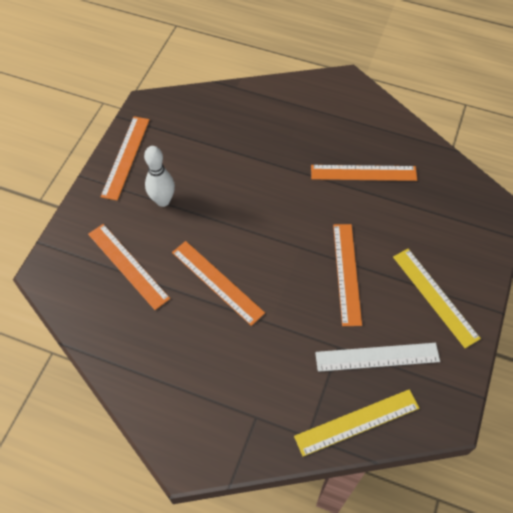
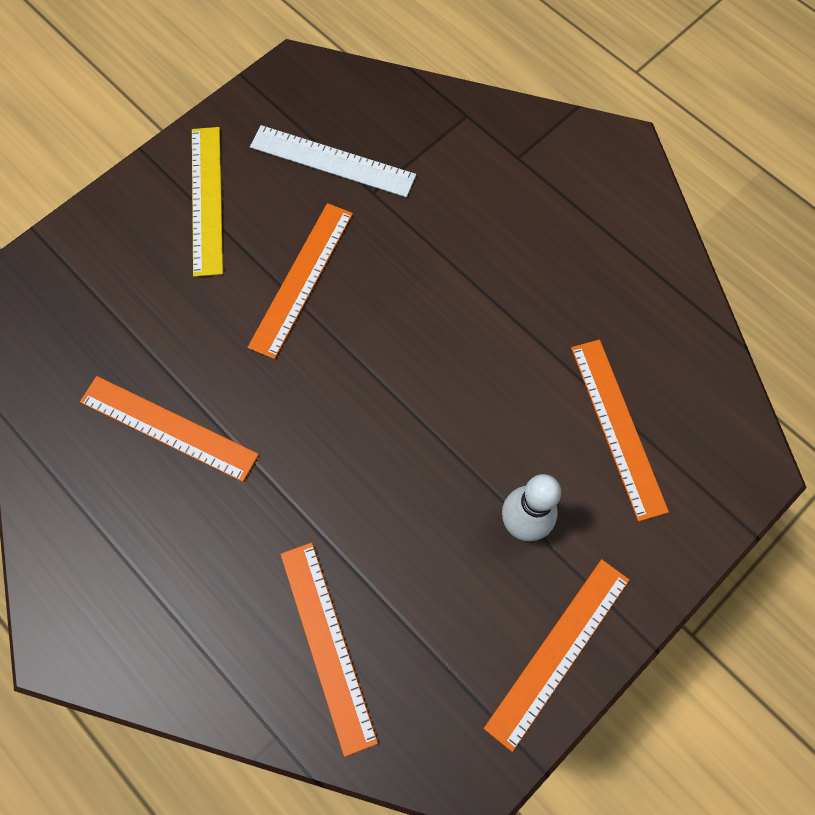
camera: 155 degrees left, 10 degrees up
(217, 282) = (492, 344): orange ruler -> orange ruler (327, 645)
(357, 422) = (401, 106): yellow ruler -> none

